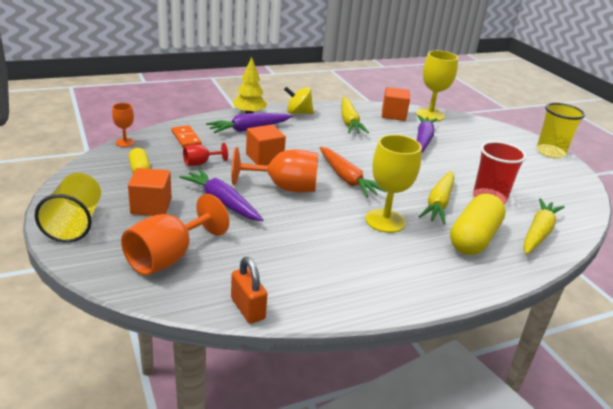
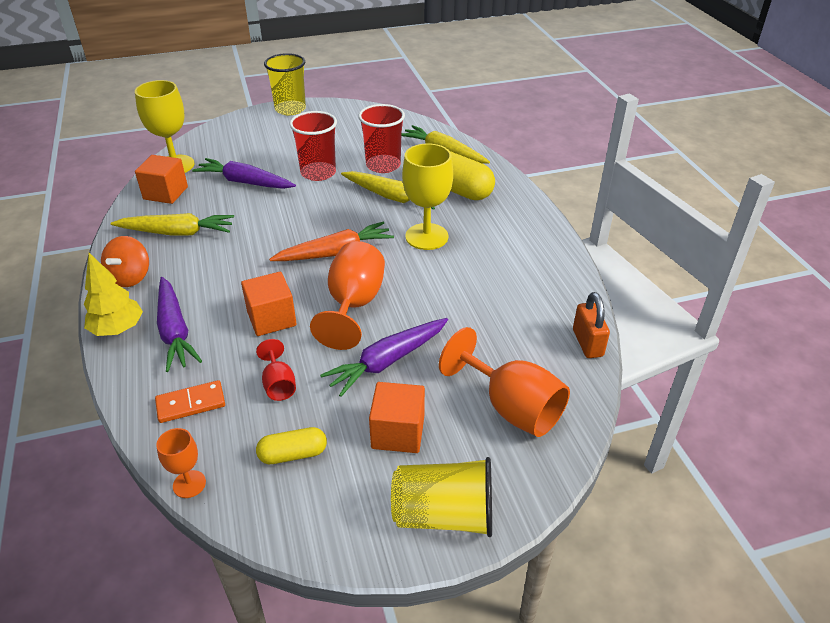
camera: 80 degrees left, 10 degrees up
(248, 309) = (587, 343): orange padlock -> orange padlock turned 75 degrees counterclockwise
(298, 113) = (130, 277): yellow spinning top -> orange spinning top
(455, 168) = (318, 173): none -> red cup

